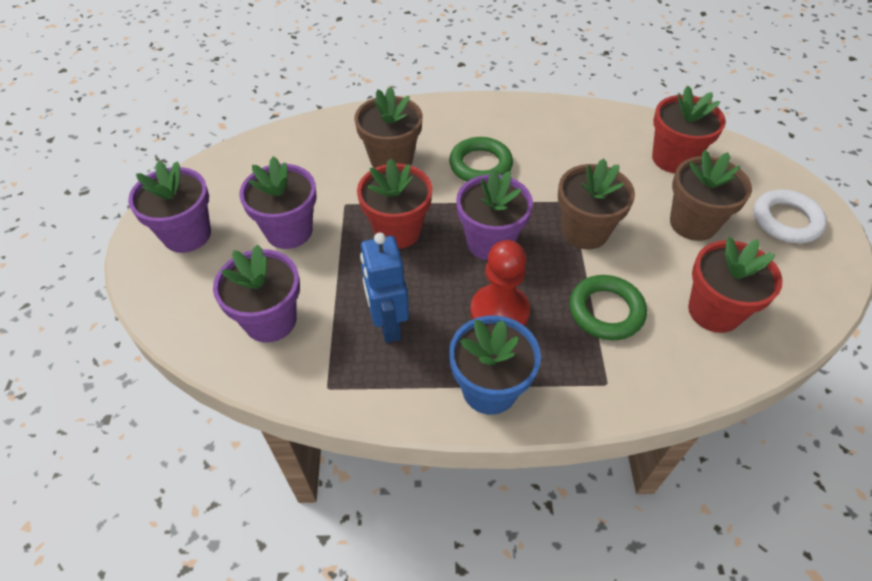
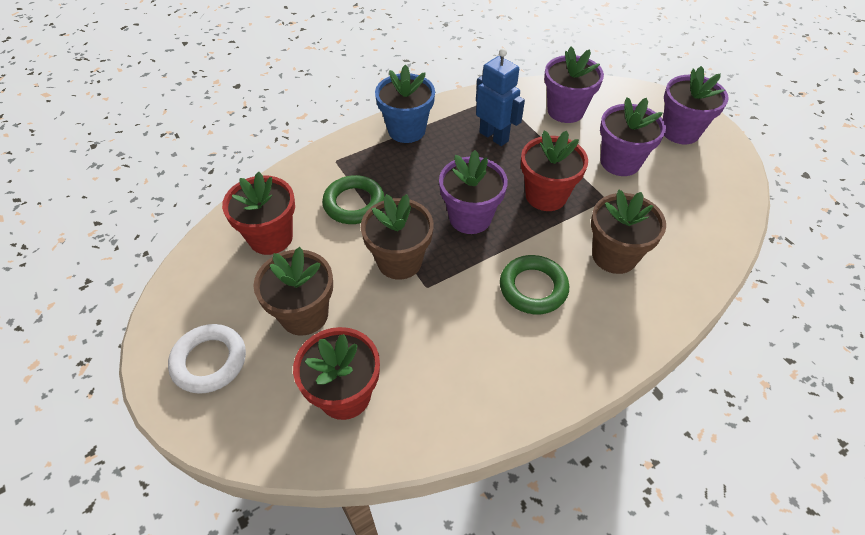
camera: 150 degrees right, 0 degrees up
(499, 312) = (429, 172): red pawn -> none

